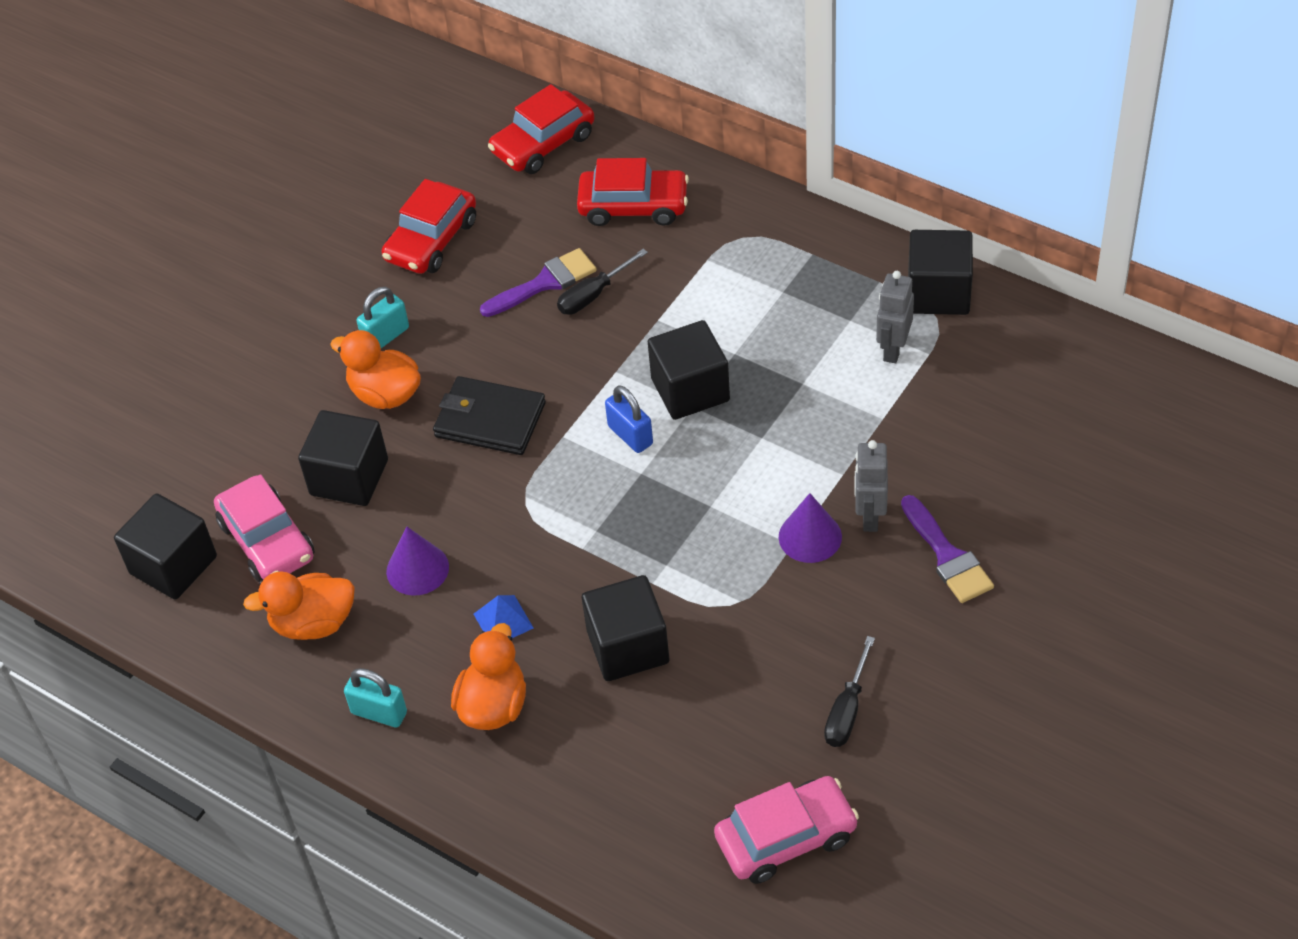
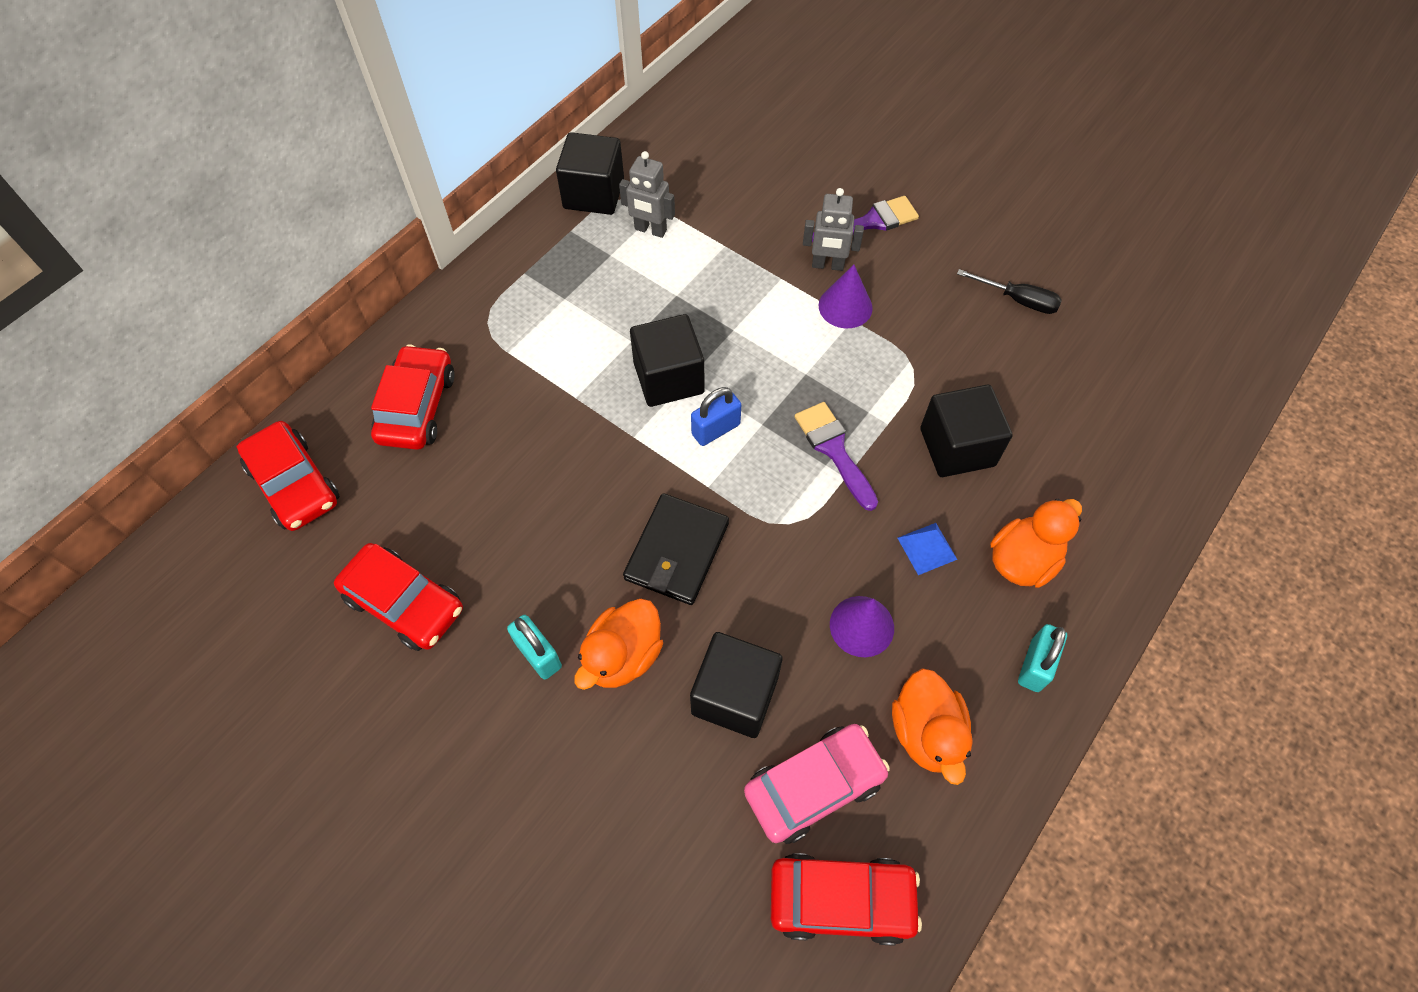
camera: 90 degrees left, 10 degrees up
(173, 565) = (841, 900): black cube -> red car
(493, 705) = (1023, 560): orange duck -> orange duck turned 120 degrees clockwise
(545, 283) = (501, 492): purple brush -> purple brush (834, 450)
(593, 295) = (529, 449): black screwdriver -> none
(786, 838) = (1139, 351): pink car -> none

